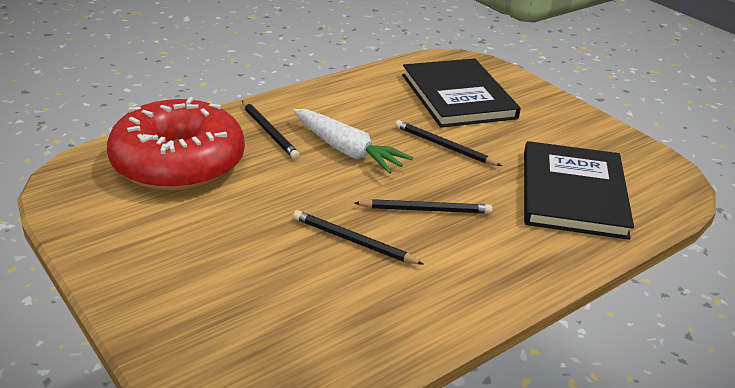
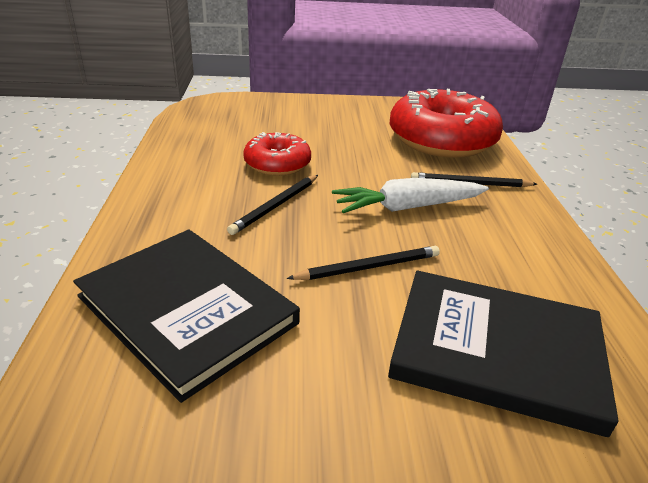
camera: 125 degrees right, 0 degrees up
(353, 241) = (277, 164): black pencil -> red donut

